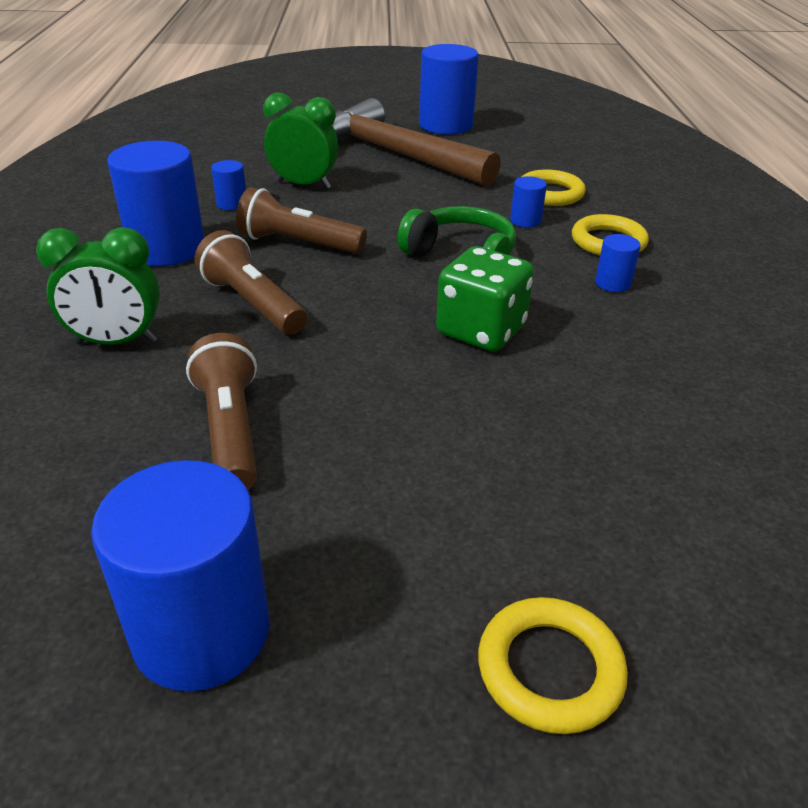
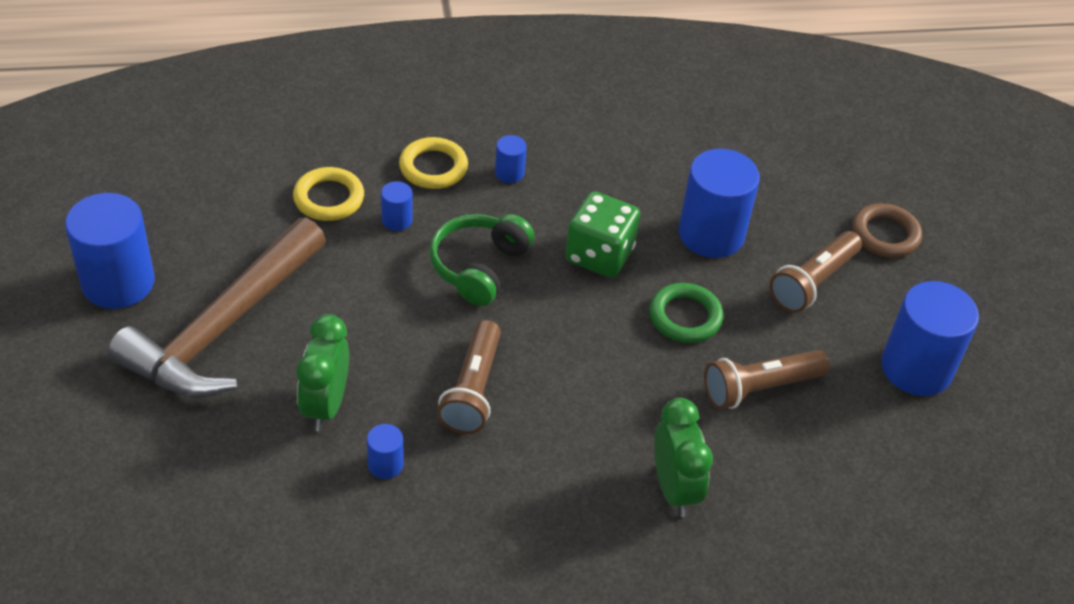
camera: 100 degrees left, 10 degrees up
(167, 249) = (503, 498): blue cylinder -> blue cylinder (711, 234)
(252, 303) = (592, 406): brown flashlight -> brown flashlight (812, 282)
(369, 383) = (685, 317): none -> green ring
(550, 669) = (885, 234): yellow ring -> brown ring

